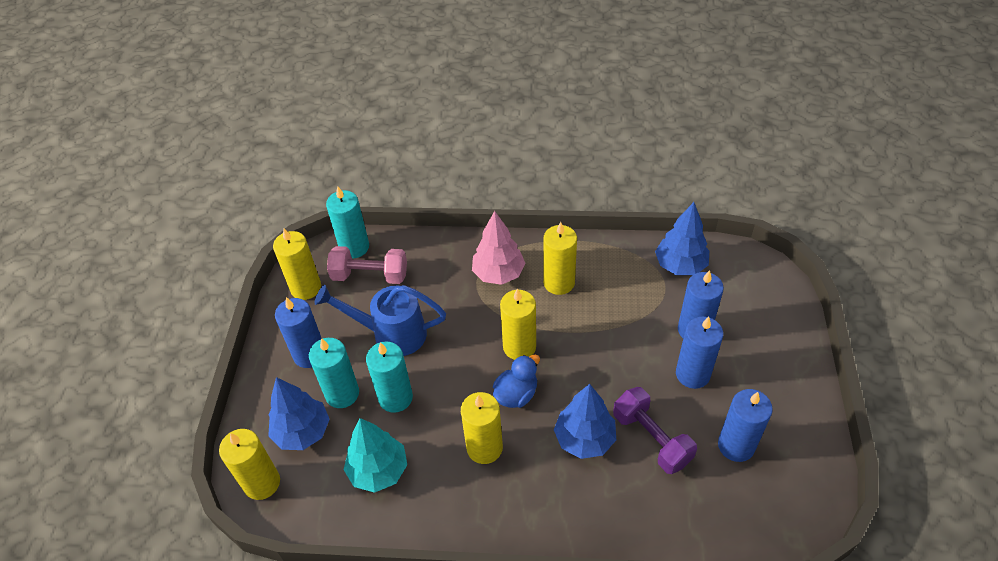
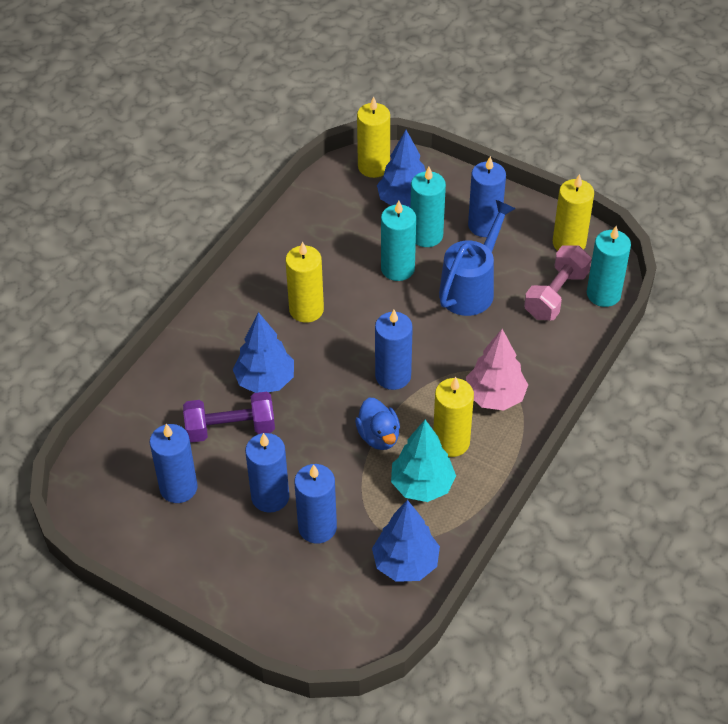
camera: 115 degrees right, 0 degrees up
(378, 470) = (334, 236): turquoise tree -> turquoise tree (422, 485)
(516, 394) = (343, 352): blue duck -> blue duck (379, 436)
(519, 347) = (393, 376): yellow candle -> blue candle

